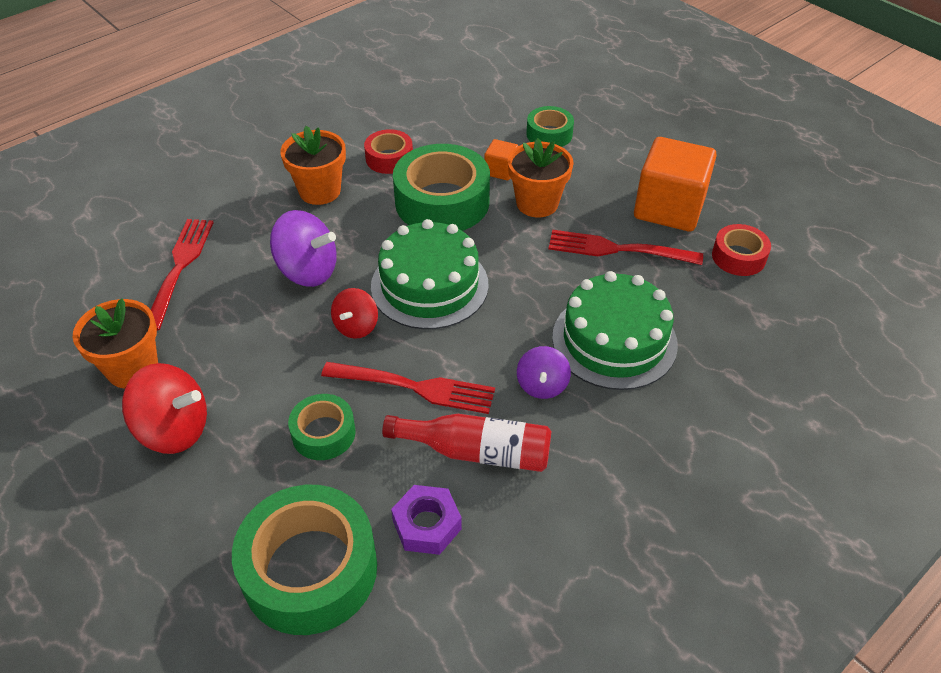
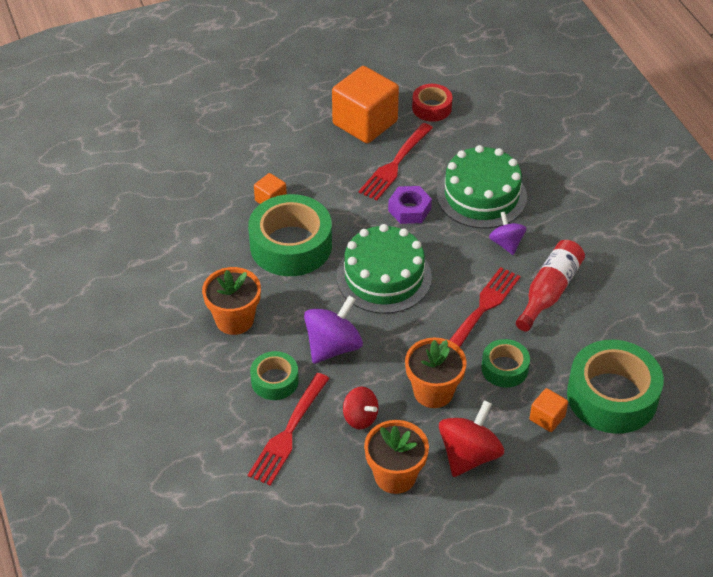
camera: 70 degrees left, 0 degrees up
(180, 268) = (289, 431): red fork -> red fork turned 90 degrees counterclockwise
(251, 498) = (547, 418): none -> orange cube
(356, 326) = (409, 329): red spinning top -> red spinning top (360, 418)
(389, 158) = (215, 264): red tape -> none
(427, 525) = (597, 331): purple nut -> purple nut (409, 209)
(537, 203) = (322, 191): orange flower pot -> orange flower pot (433, 392)
(542, 385) = (506, 243): purple spinning top -> purple spinning top turned 135 degrees counterclockwise
(549, 134) = (240, 158): green tape -> green tape (275, 381)

